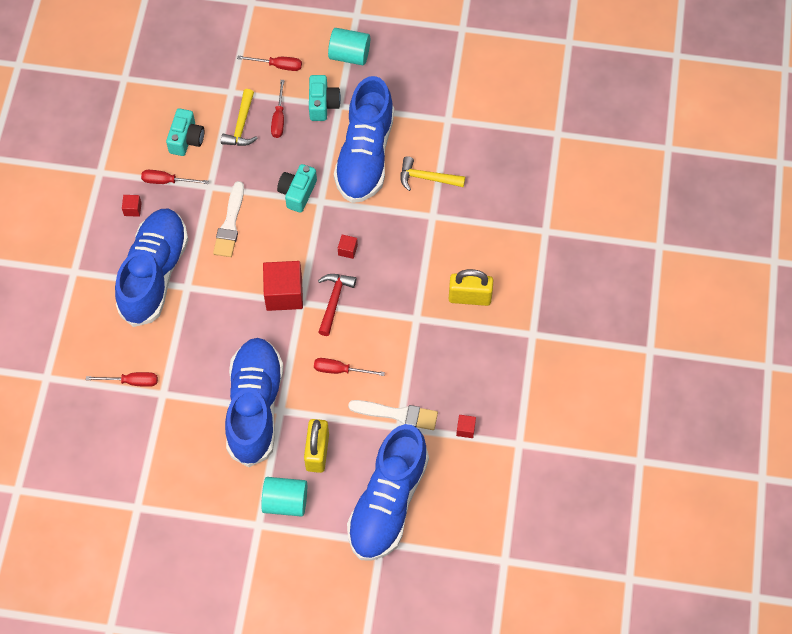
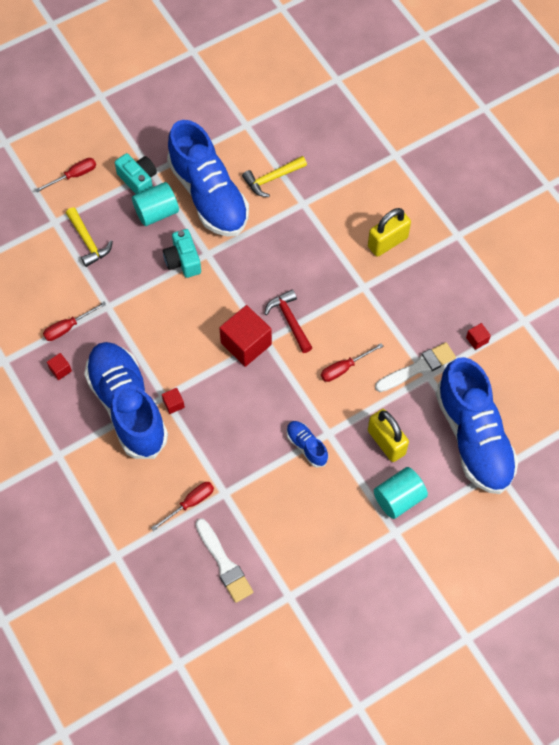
camera: 40 degrees left, 0 degrees up
(186, 139) = (53, 284): turquoise camera -> none
(230, 224) = (152, 323): white brush -> white brush (224, 563)
(255, 407) = (306, 446): blue shoe -> blue shoe, size x0.42
(279, 118) = (113, 215): red screwdriver -> none
(347, 250) = (263, 275): red cube -> red cube (173, 404)
(349, 55) = (124, 129): turquoise cylinder -> turquoise cylinder (156, 212)

